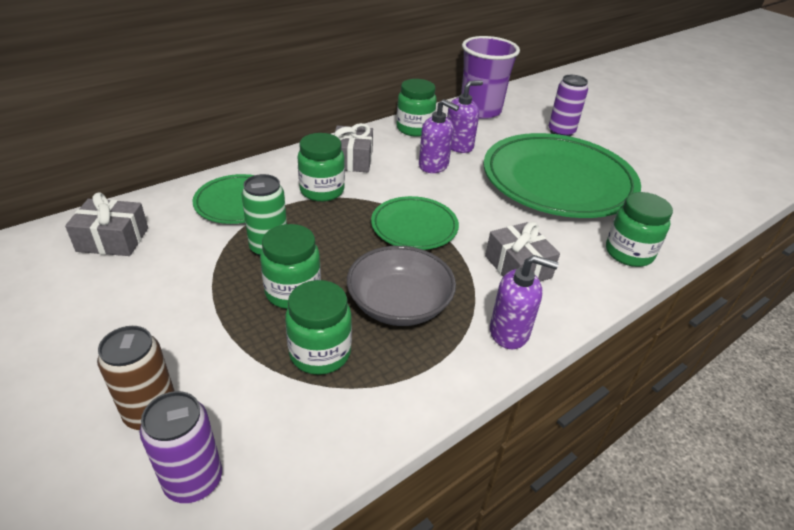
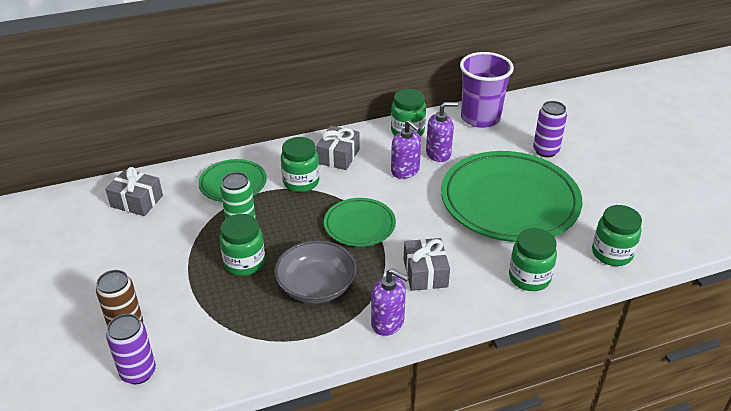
camera: 20 degrees right, 0 degrees up
(320, 353) = (245, 310): green jar -> green jar (611, 253)

